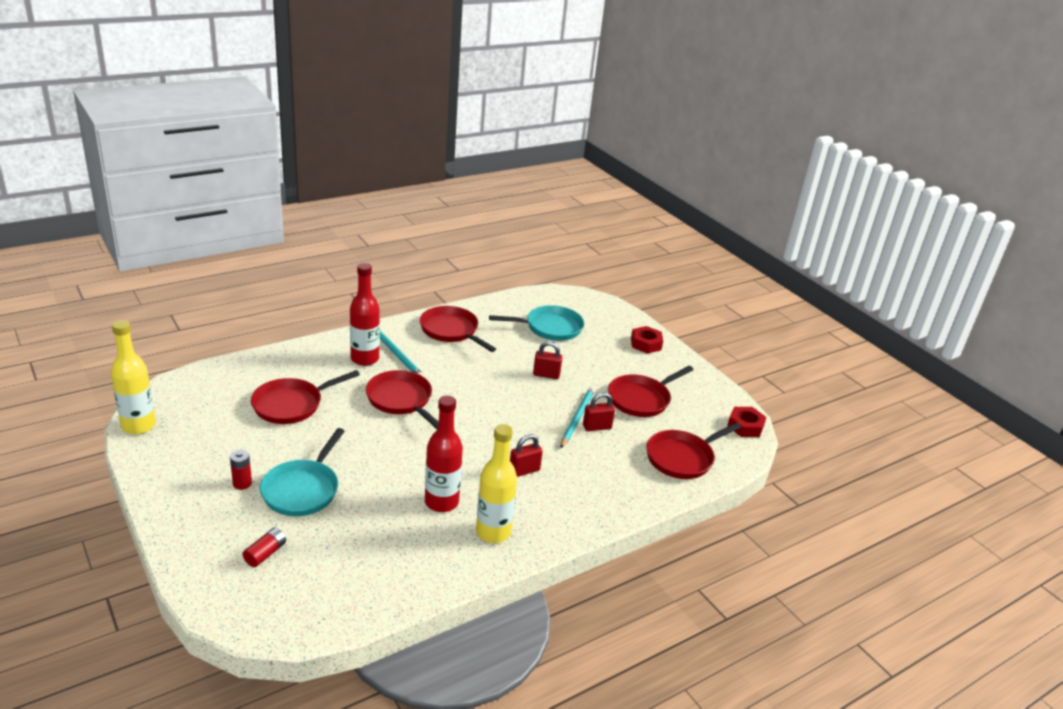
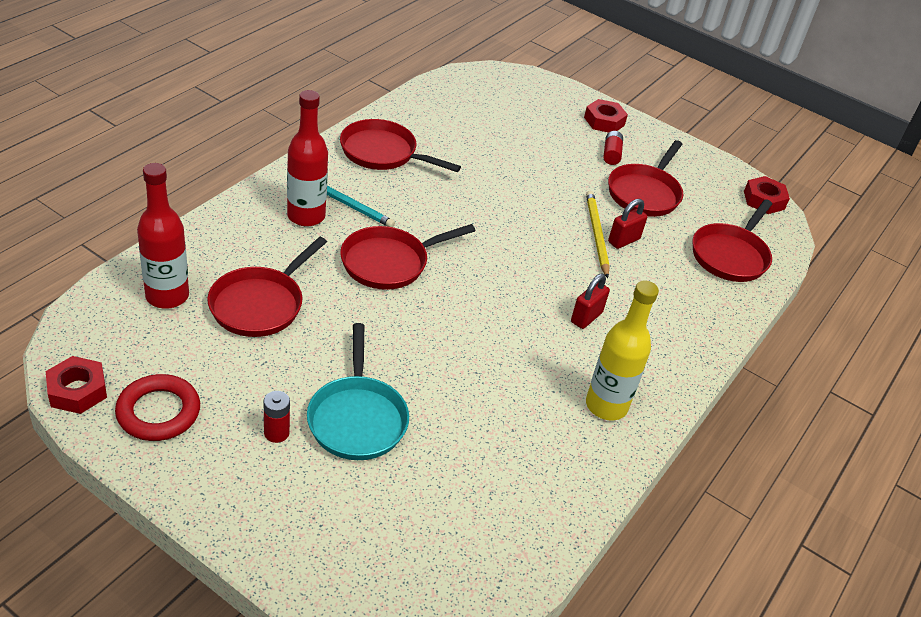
camera: 25 degrees left, 10 degrees up
(138, 426) = (77, 391): yellow bottle -> red nut
(177, 451) = (158, 412): none -> red ring
(265, 553) = (373, 519): red battery -> red battery (611, 154)
(401, 400) = (389, 262): red pan -> red pan turned 60 degrees counterclockwise
(441, 502) = (526, 385): red bottle -> red bottle (167, 296)
(546, 375) = (527, 187): red padlock -> none
(550, 328) = (490, 123): turquoise pan -> none
(577, 418) = (596, 234): turquoise pencil -> yellow pencil

